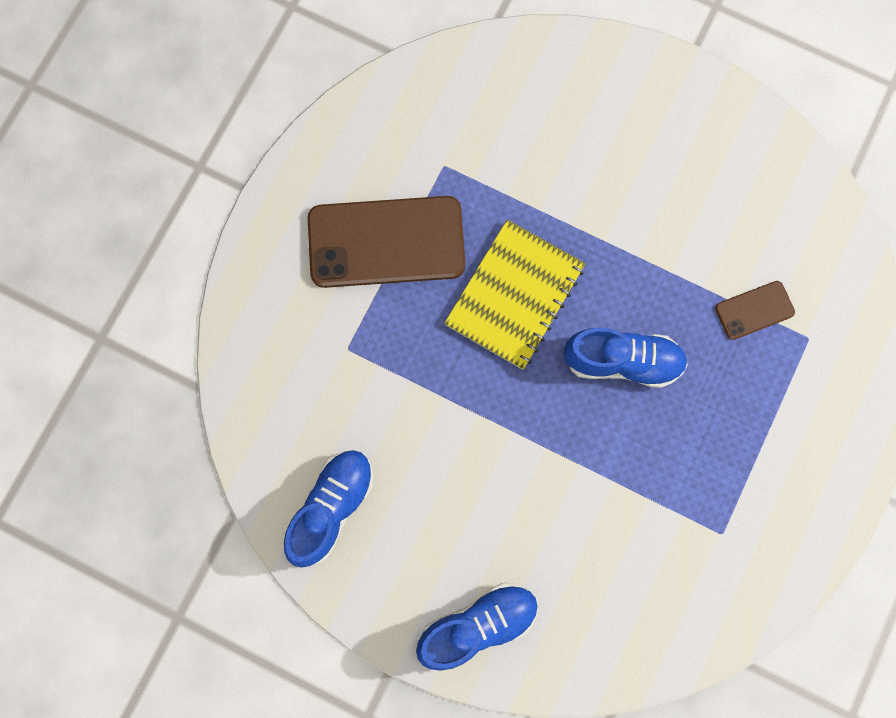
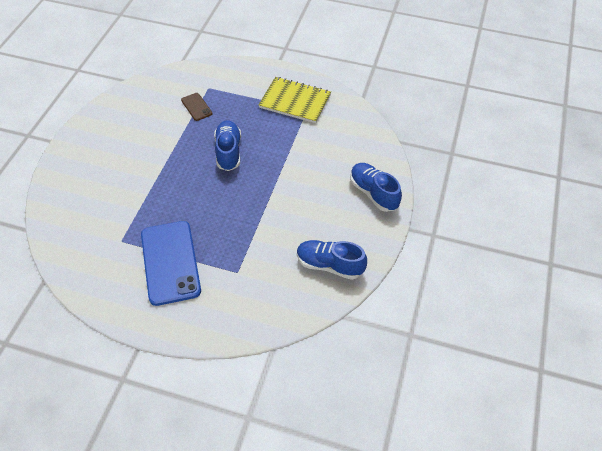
camera: 100 degrees left, 25 degrees down
(386, 242) = (170, 262): brown phone -> blue phone
(515, 295) = (197, 199): yellow notebook -> yellow notebook (295, 101)

